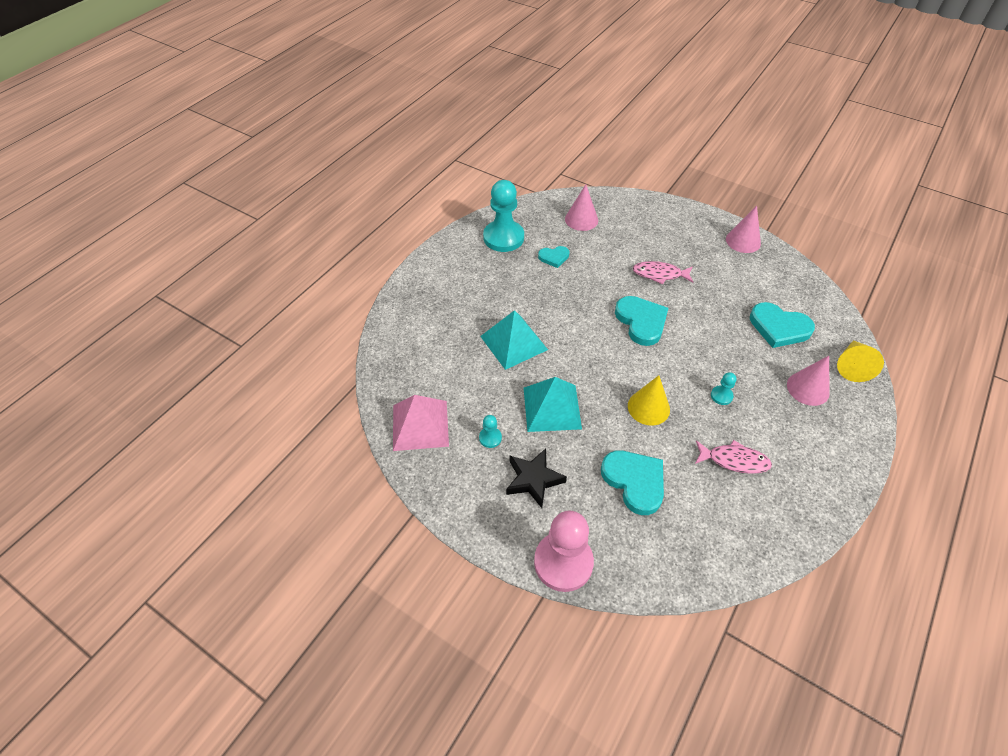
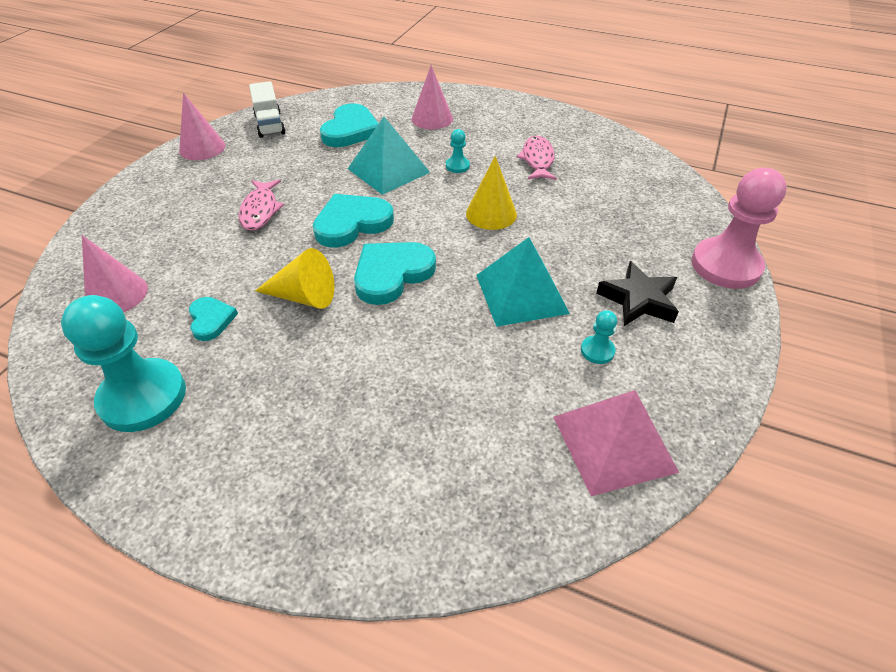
camera: 100 degrees left, 5 degrees down
(514, 343) = (411, 347): turquoise pyramid -> turquoise pyramid (388, 170)
(634, 481) = (596, 220): turquoise heart -> turquoise heart (392, 274)
(783, 277) = (270, 124): none -> white truck
(852, 366) = (397, 96): yellow cone -> yellow cone (303, 296)

